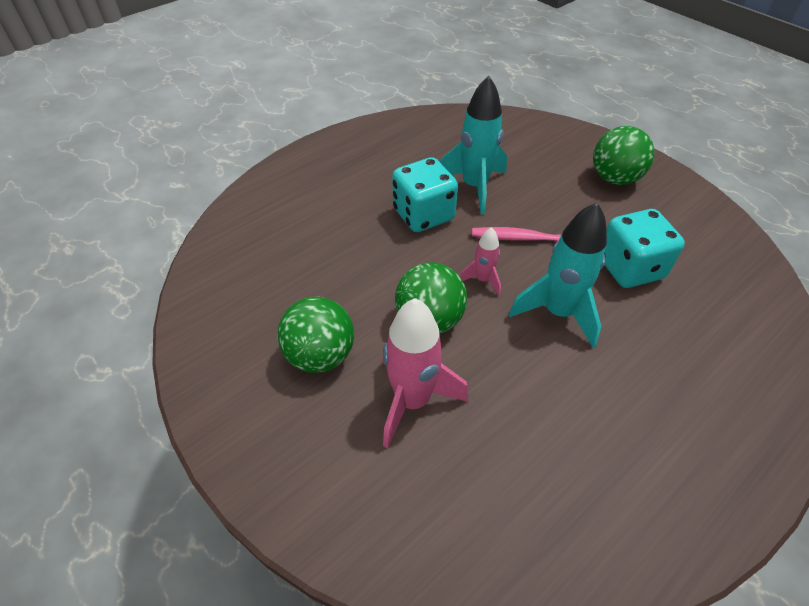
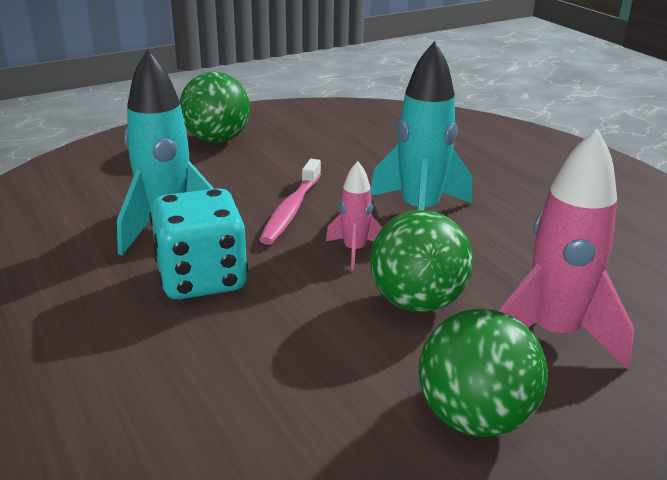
camera: 80 degrees left, 20 degrees down
(629, 268) = (363, 162): turquoise dice -> none

